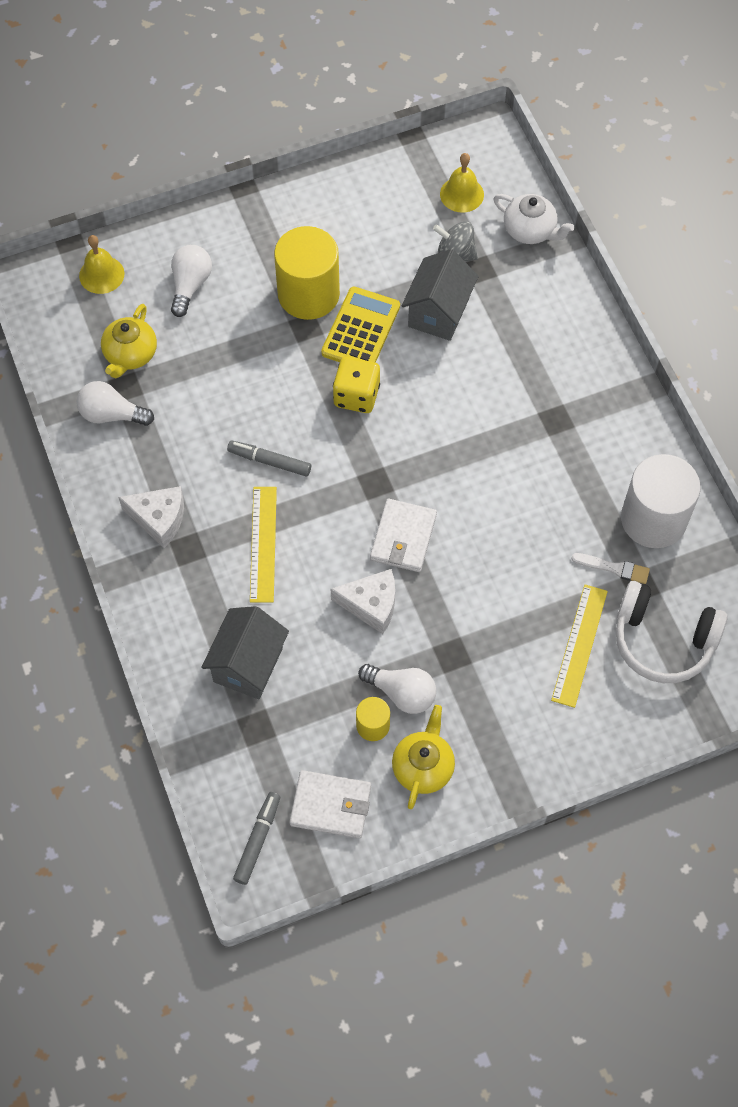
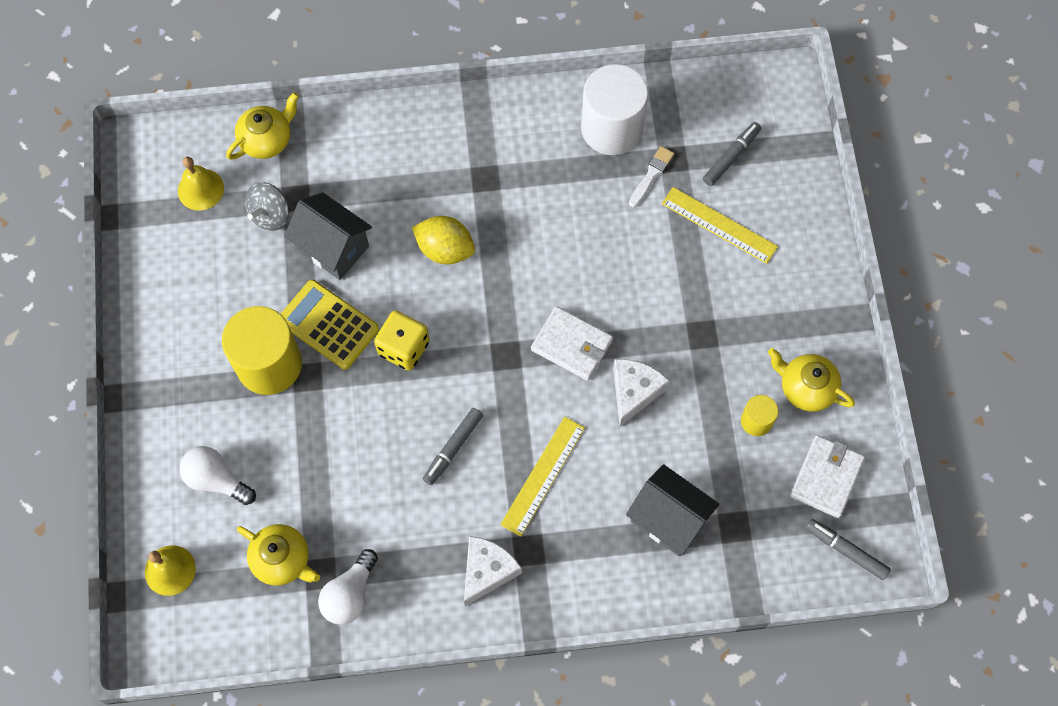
camera: 75 degrees left, 5 degrees up
(263, 544) = (543, 476): yellow ruler -> yellow ruler turned 75 degrees counterclockwise
(401, 693) = (730, 387): white light bulb -> none
(468, 404) = (445, 249): none -> yellow lemon
(530, 230) = (267, 140): white teapot -> yellow teapot
(663, 640) = (731, 157): white headphones -> grey marker

